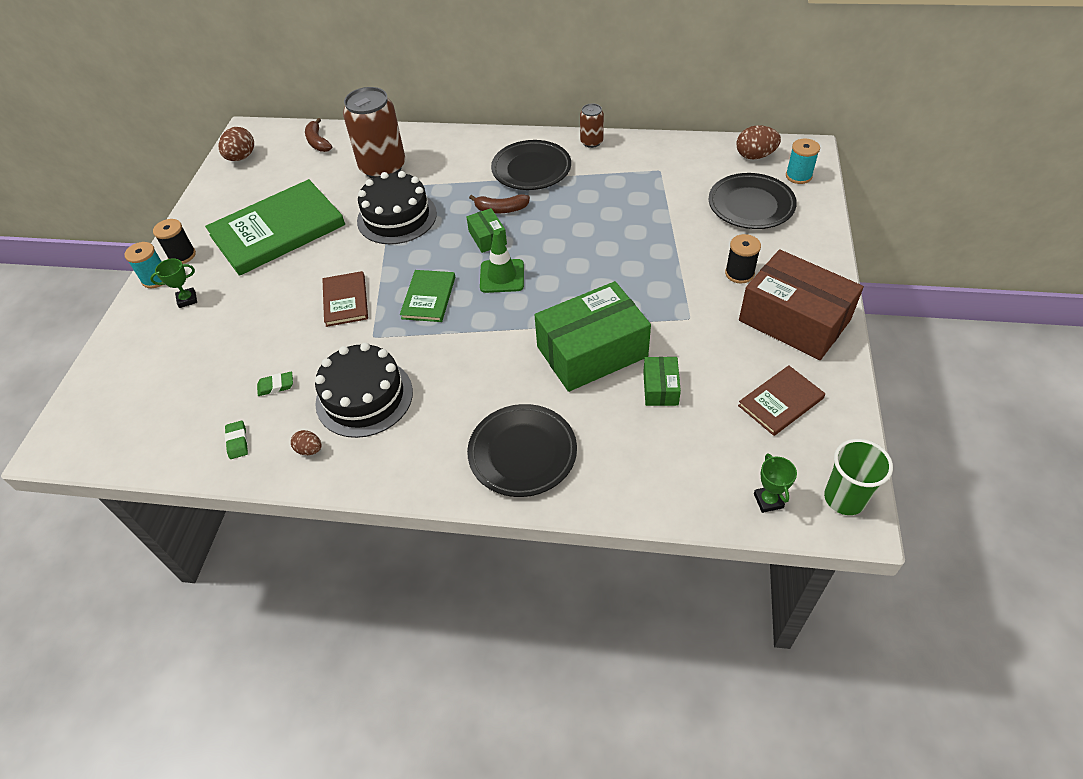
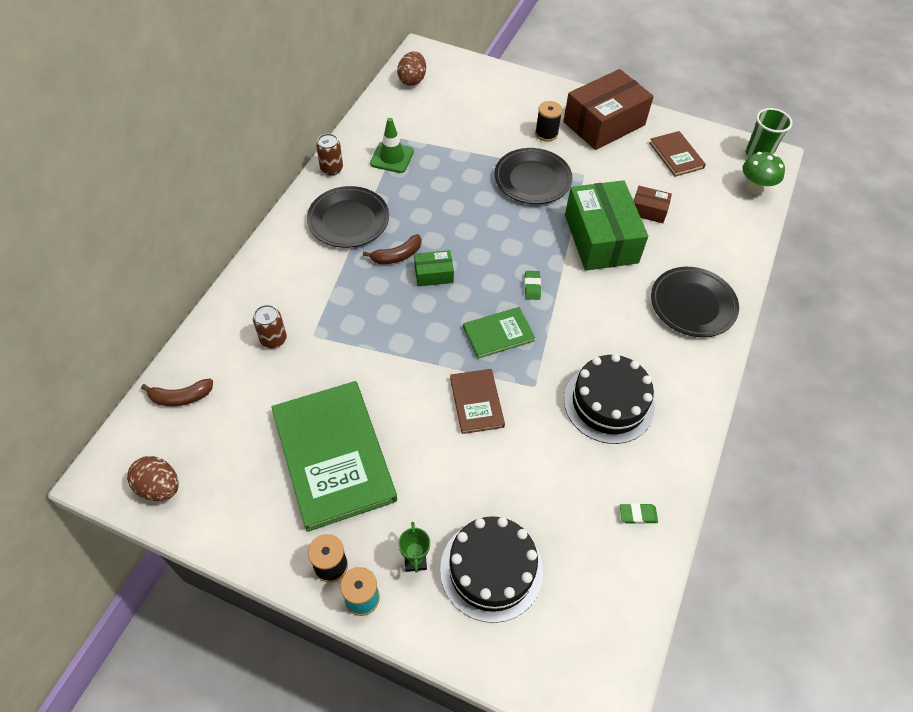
camera: 80 degrees left, 5 degrees up
(276, 386) = (575, 475): green eraser -> green eraser (532, 287)
(309, 450) = (660, 453): brown egg -> none
(345, 300) = (476, 402): brown book -> brown book turned 75 degrees clockwise
(383, 168) = (273, 339): brown can -> brown can, size x0.49
(397, 217) = (367, 340): black cake -> black cake (491, 569)
(428, 297) = (498, 334): green book -> green book turned 45 degrees counterclockwise
(501, 209) = (397, 255): brown banana -> brown banana turned 45 degrees clockwise
(502, 276) = (491, 275): green traffic cone -> green traffic cone (392, 157)
(660, 388) = (648, 210): green box -> brown box
(751, 205) = (472, 102): black plate -> black plate (532, 179)
(768, 500) = (754, 188): green trophy -> green mushroom
(798, 176) = (450, 67): turquoise spool -> none

